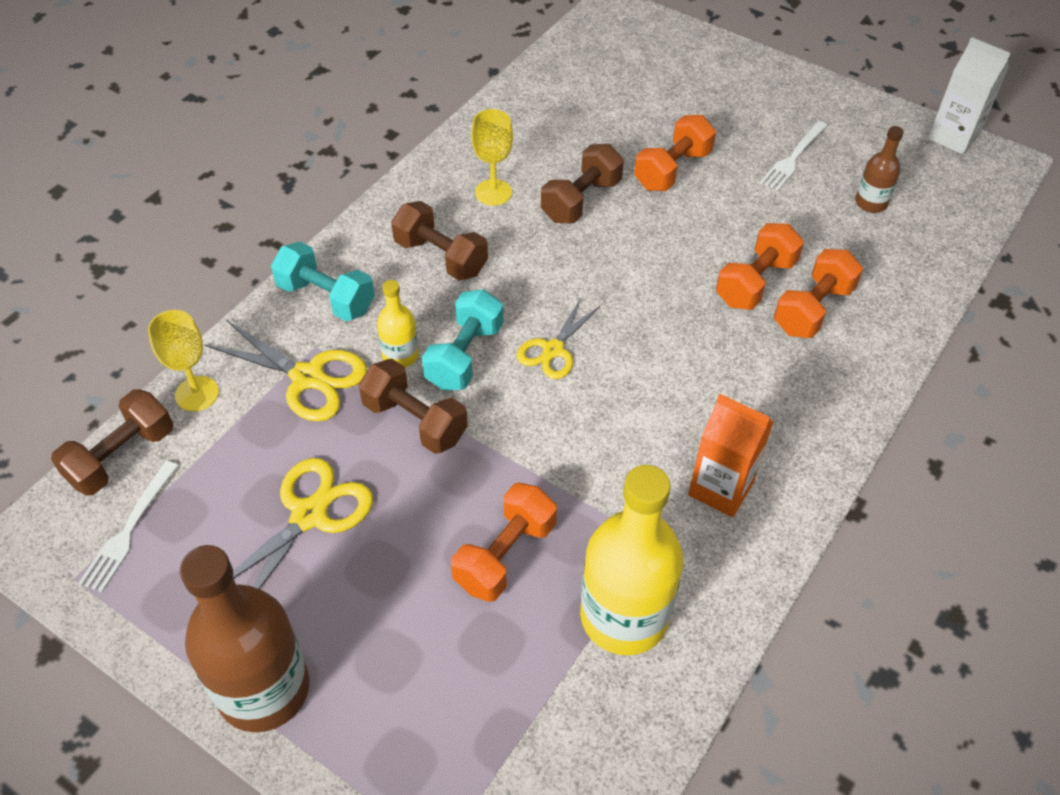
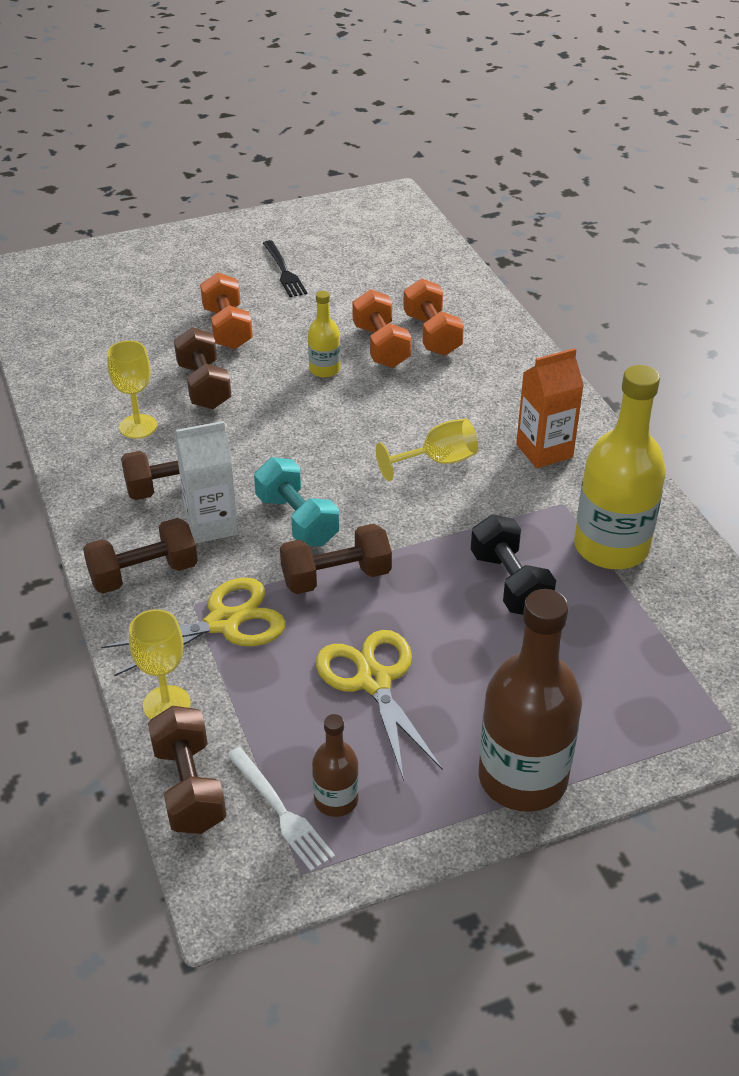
camera: 55 degrees left, 10 degrees down
(326, 298) = (144, 574): turquoise dumbbell -> brown dumbbell
(400, 355) = (258, 556): yellow bottle -> yellow bottle (324, 369)
(505, 555) = (510, 583): orange dumbbell -> black dumbbell
(553, 350) = (341, 471): yellow scissors -> none
(628, 412) = (438, 461): none -> yellow goblet
(793, 158) = (284, 271): white fork -> black fork
(871, 203) = (365, 263): brown bottle -> brown bottle (336, 800)
(953, 137) = (346, 201): white carton -> white carton (211, 525)

